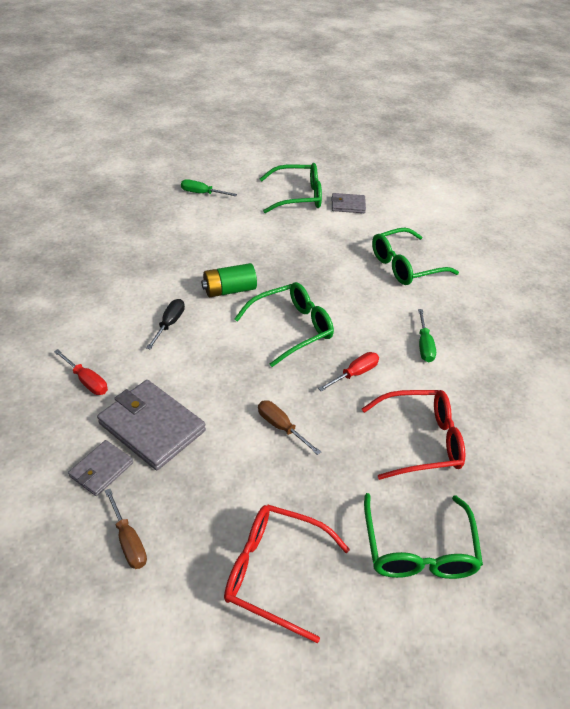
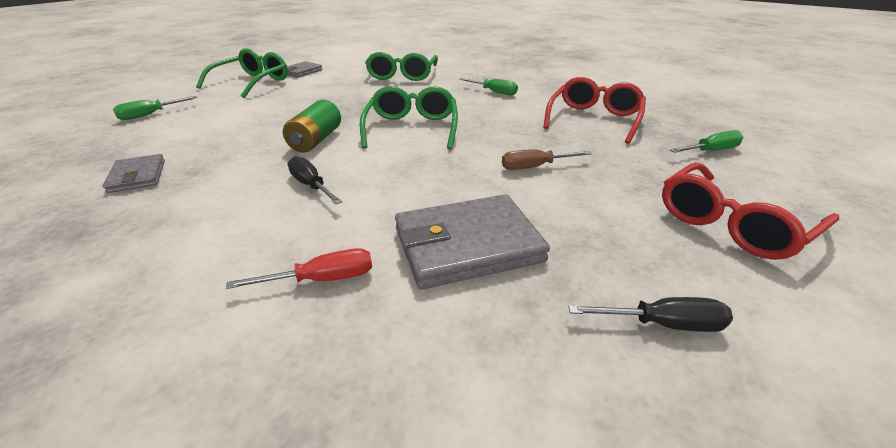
camera: 55 degrees left, 10 degrees down
(101, 470) = (512, 314): grey wallet -> grey wallet (137, 176)
(129, 541) = (664, 324): brown screwdriver -> black screwdriver
(355, 373) = (498, 120): red screwdriver -> none
(418, 549) = (711, 151): green glasses -> green screwdriver

